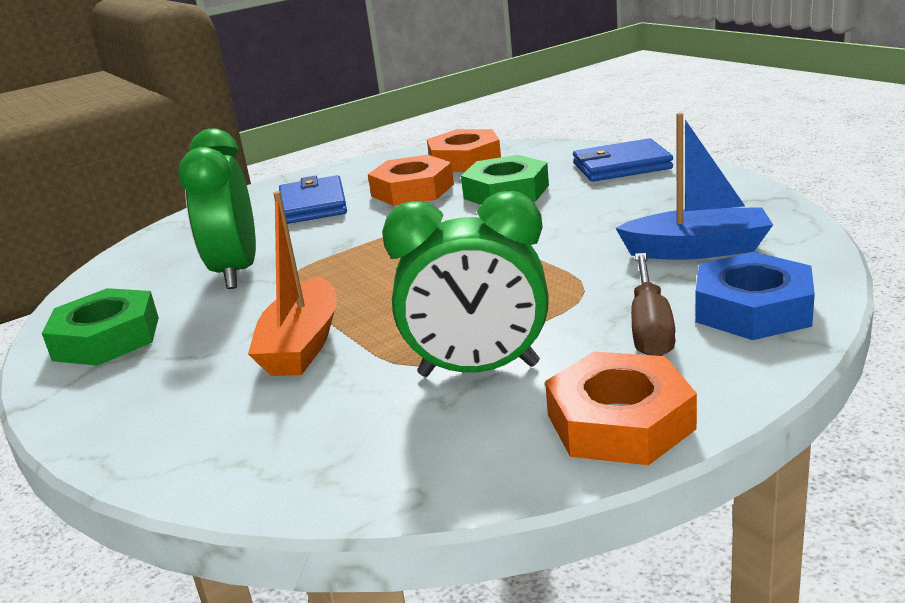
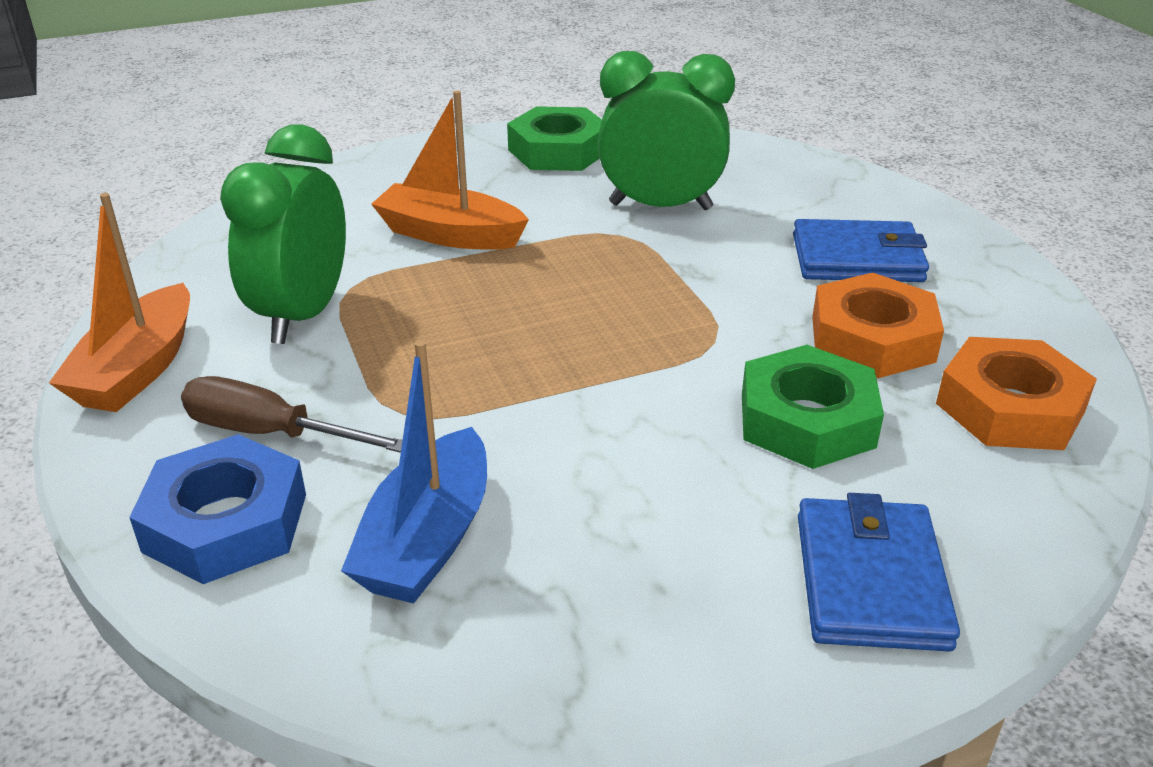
camera: 100 degrees right, 10 degrees up
(619, 422) = (138, 369): orange nut -> orange boat

